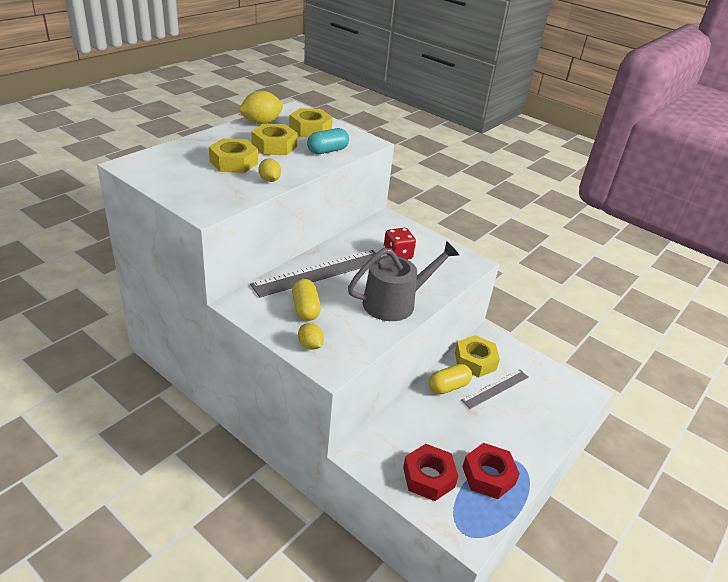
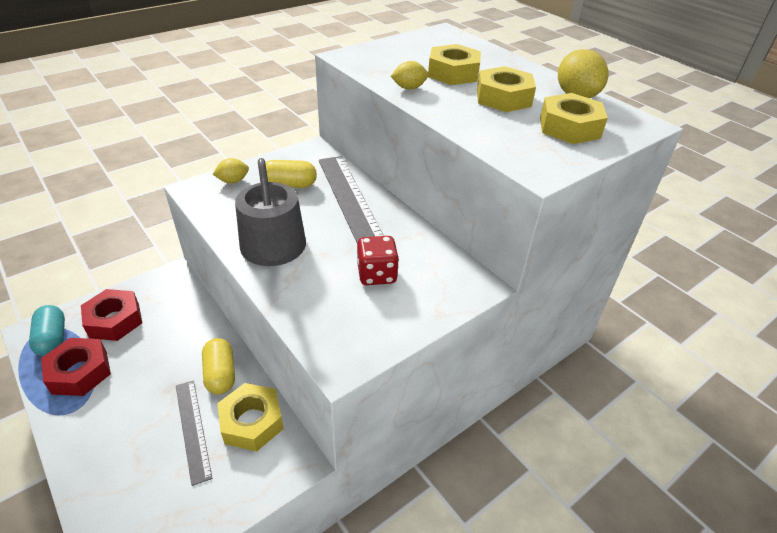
camera: 105 degrees right, 5 degrees up
(327, 151) = (496, 132): turquoise capsule -> turquoise capsule (52, 339)

